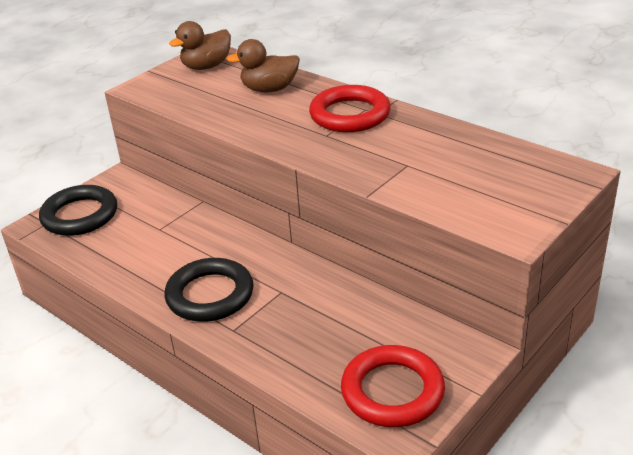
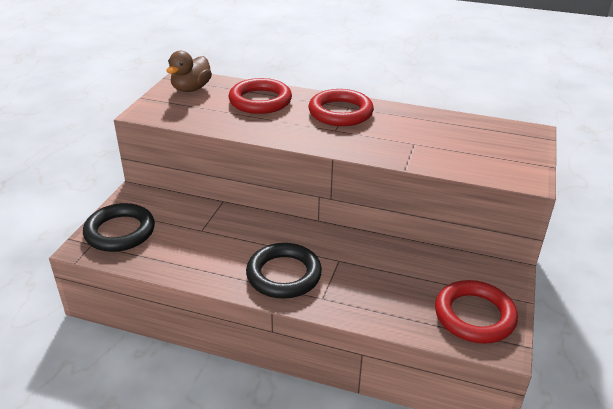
camera: 25 degrees left, 0 degrees up
(269, 89) = (260, 101): brown duck -> red ring

